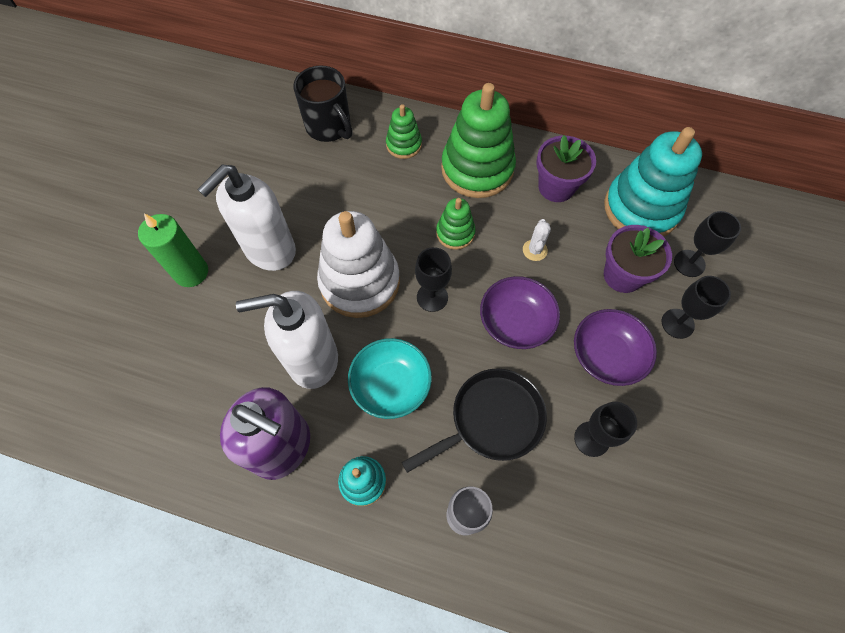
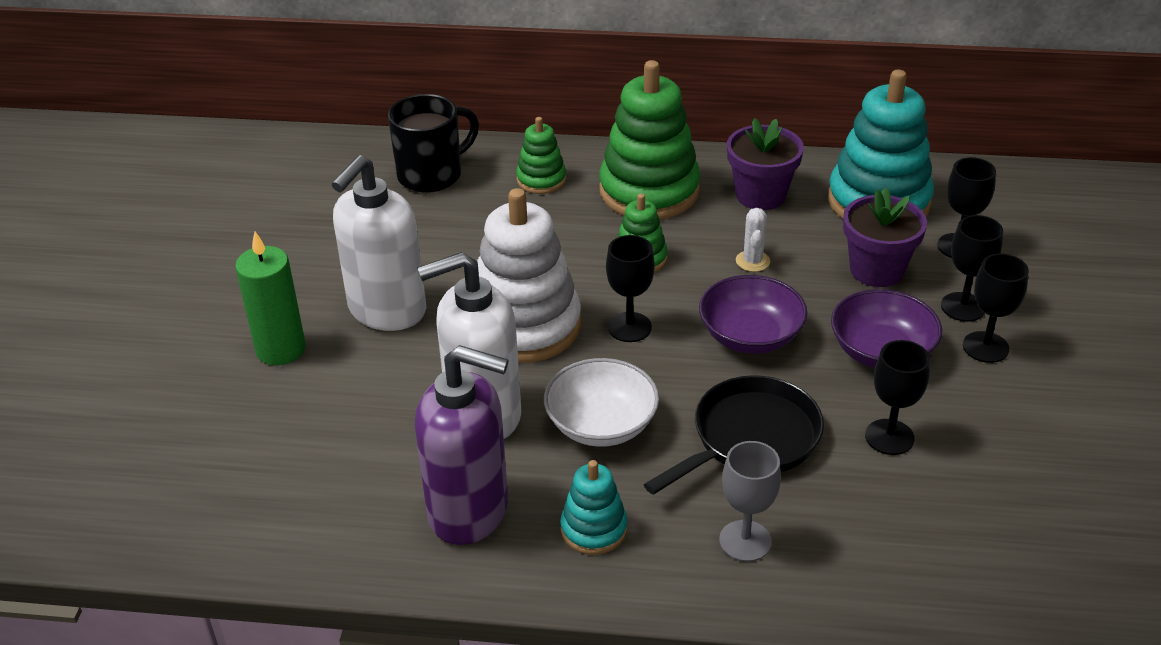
camera: 10 degrees left, 25 degrees down
(329, 127) = (432, 175): black mug -> black mug turned 75 degrees counterclockwise
(391, 385) = (601, 424): turquoise bowl -> white bowl
(684, 366) = (985, 347): none -> black goblet

